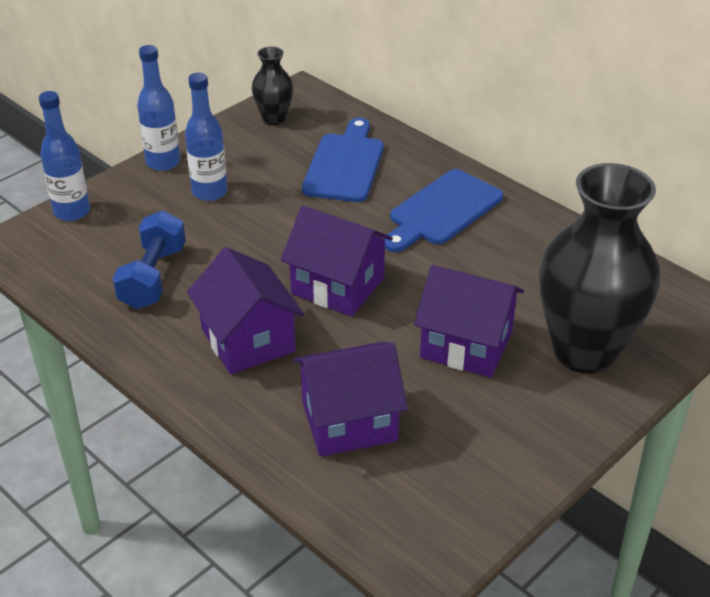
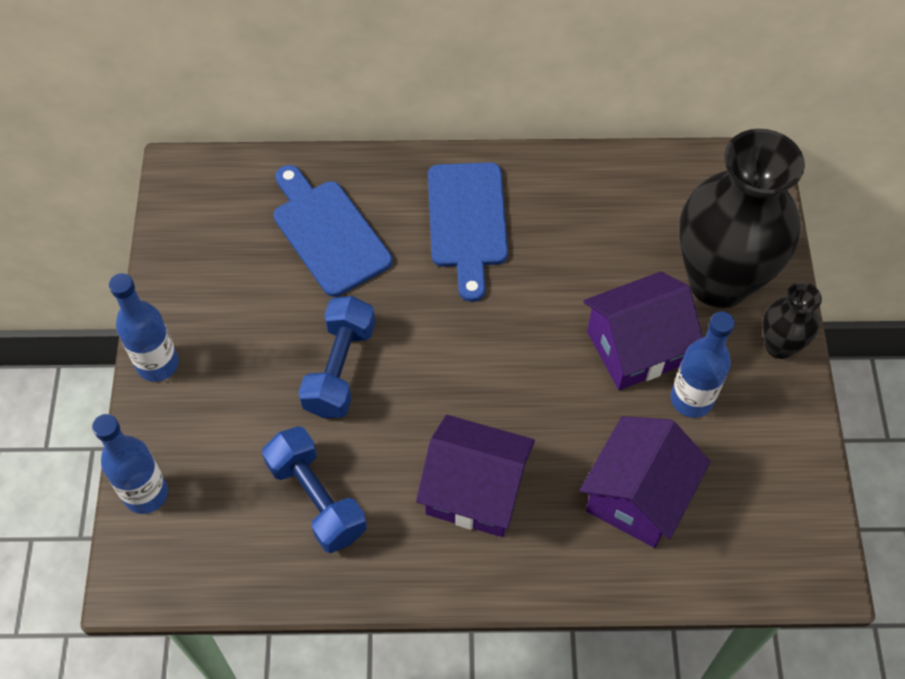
camera: 45 degrees left, 20 degrees up
(209, 192) = (246, 363): blue bottle -> blue bottle (691, 399)
(257, 228) = (340, 368): none -> blue dumbbell
(274, 119) = (197, 227): black vase -> black vase (779, 345)
(337, 286) = (478, 373): purple house -> none

